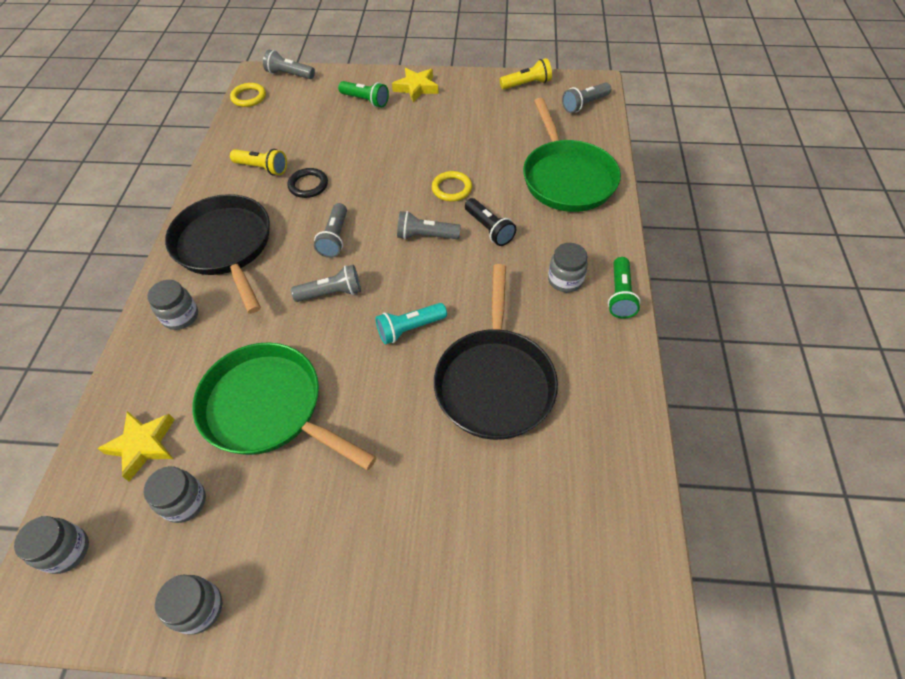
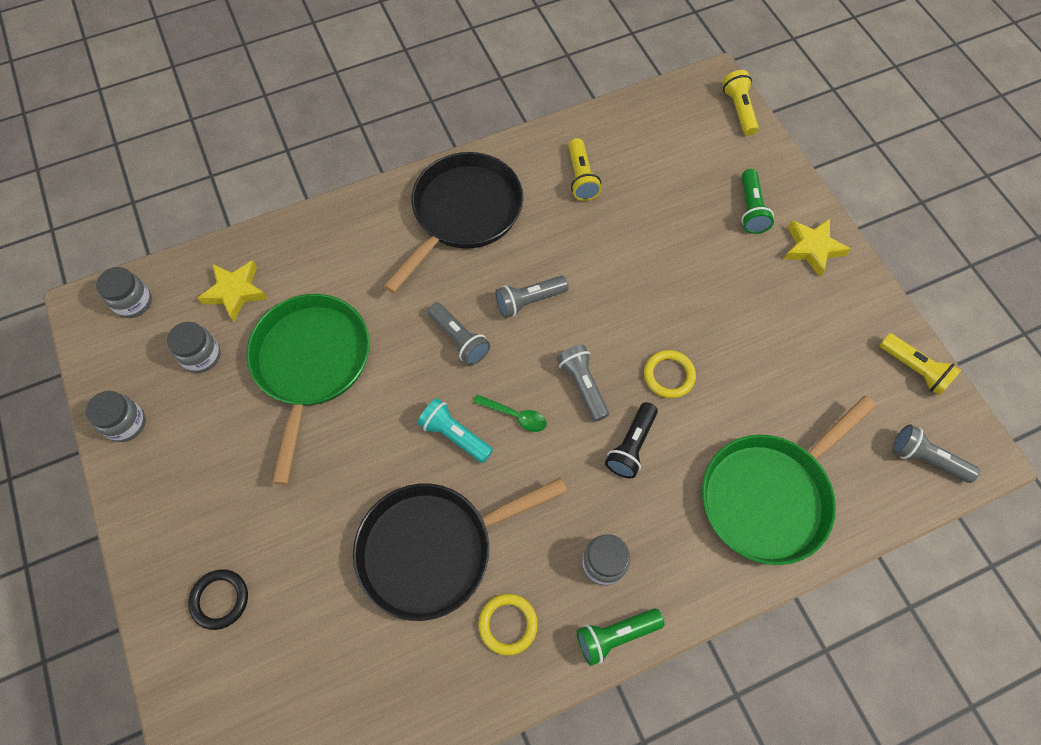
camera: 60 degrees right, 10 degrees up
(181, 316) = (367, 232): grey jar -> none
(249, 97) = (675, 97): yellow ring -> yellow ring (508, 624)
(289, 74) = (739, 110): grey flashlight -> yellow flashlight
(308, 185) = (584, 233): black ring -> black ring (220, 599)
(421, 284) = (515, 416): none -> green spoon

